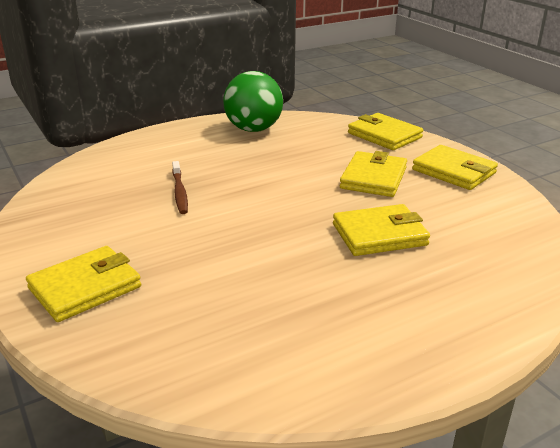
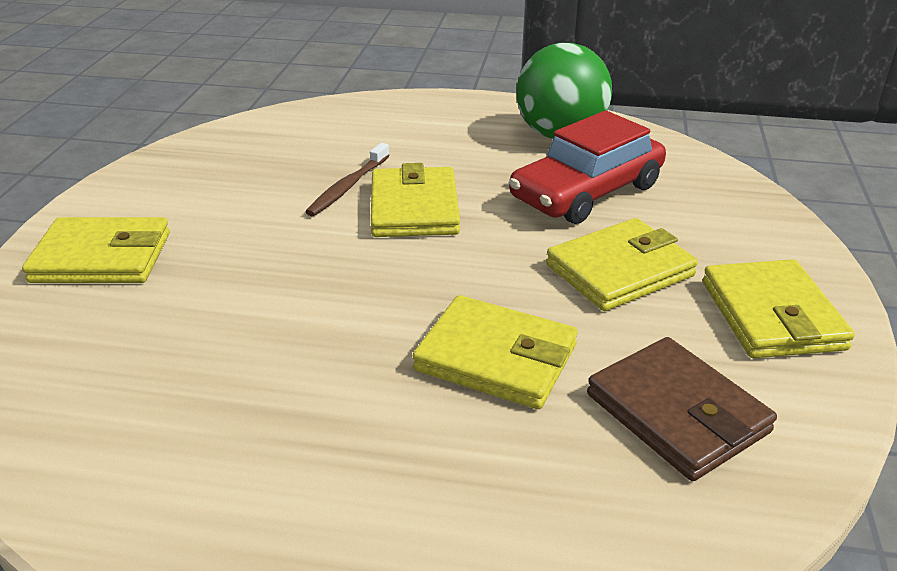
camera: 40 degrees right, 5 degrees up
(307, 151) = (586, 192): none -> red car
(384, 135) = (742, 211): yellow wallet -> yellow wallet (414, 208)
(475, 221) = (677, 413): none -> brown wallet

